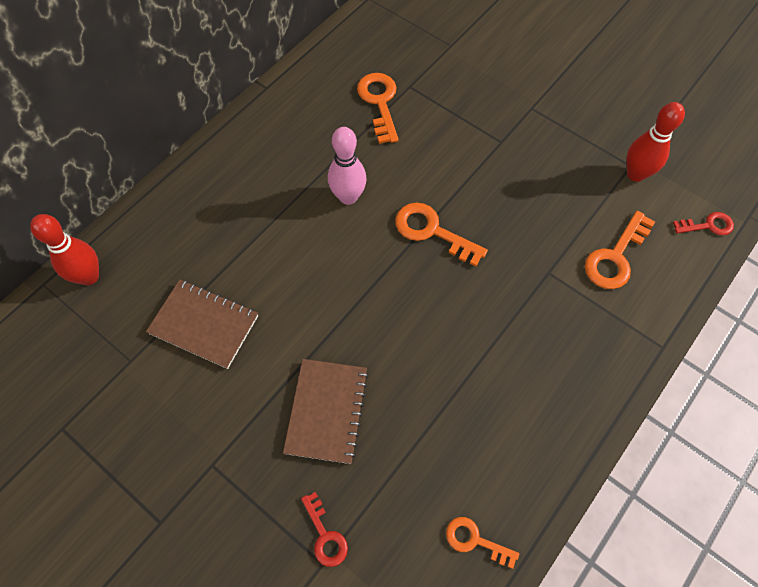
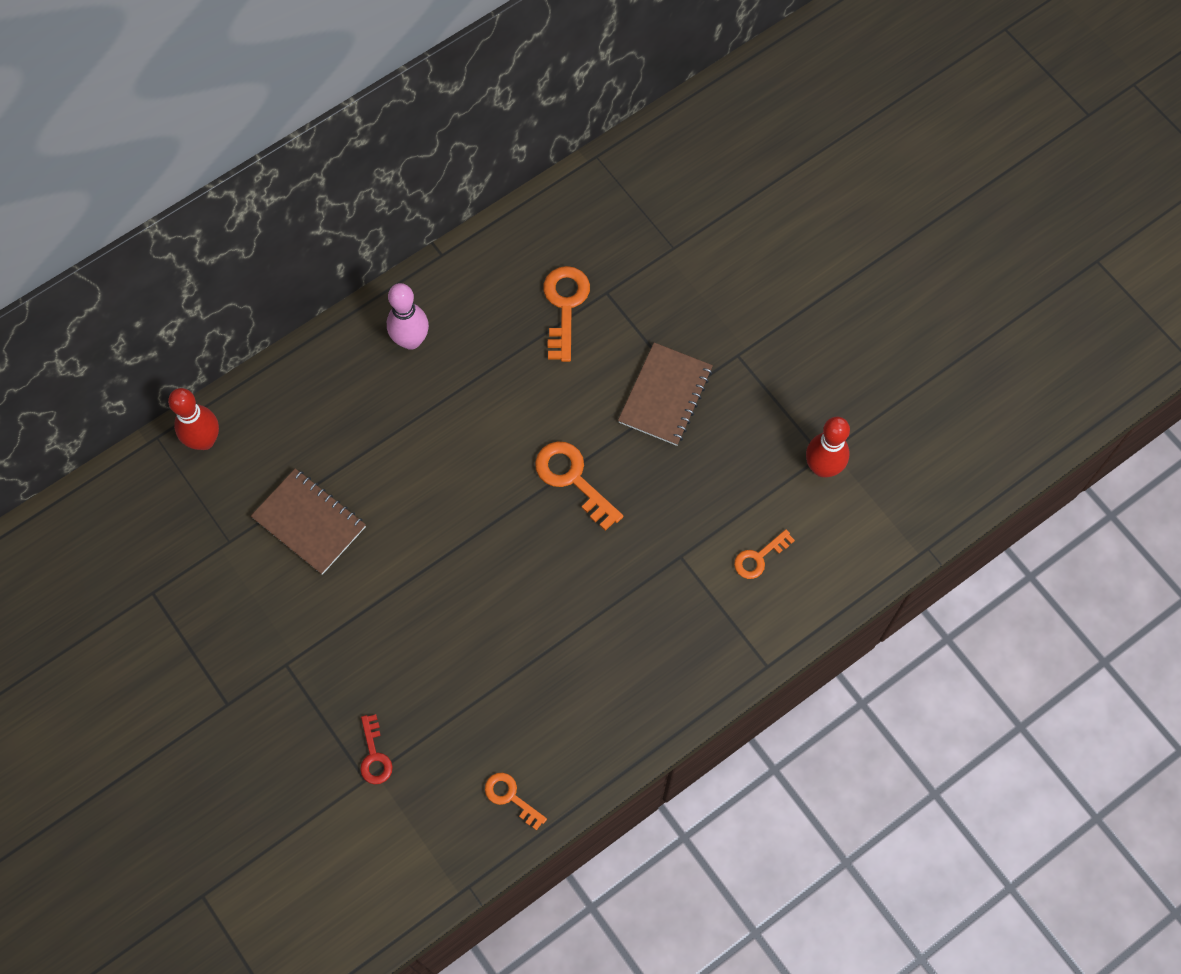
camera: 15 degrees right, 5 degrees up
(327, 411) = (408, 642): brown notebook -> brown notebook (665, 395)
(348, 197) = (495, 416): pink bowling pin -> pink bowling pin (411, 340)
(615, 257) = (759, 557): orange key -> orange key, size x0.62
(708, 225) = (876, 548): red key -> none

